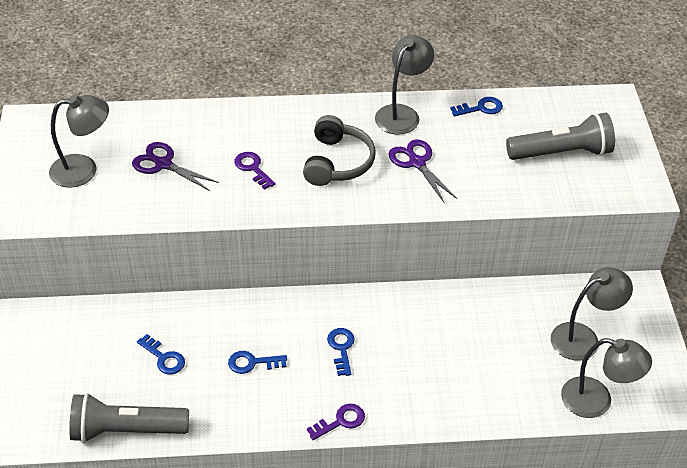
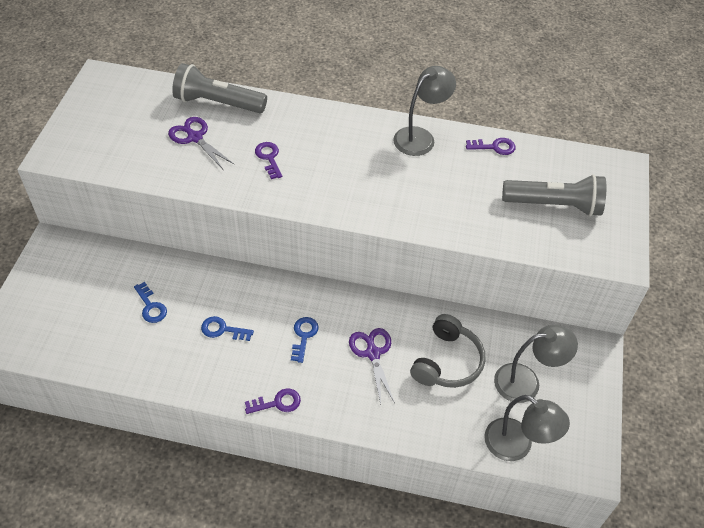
camera: 15 degrees right, 5 degrees up
(84, 170) = (127, 128): grey lamp -> none
(126, 430) = (95, 362): grey flashlight -> grey flashlight (218, 103)
(338, 162) = (345, 169): grey headphones -> grey headphones (447, 362)
(417, 162) = (416, 184): purple scissors -> purple scissors (373, 353)
(480, 108) = (494, 147): blue key -> purple key

